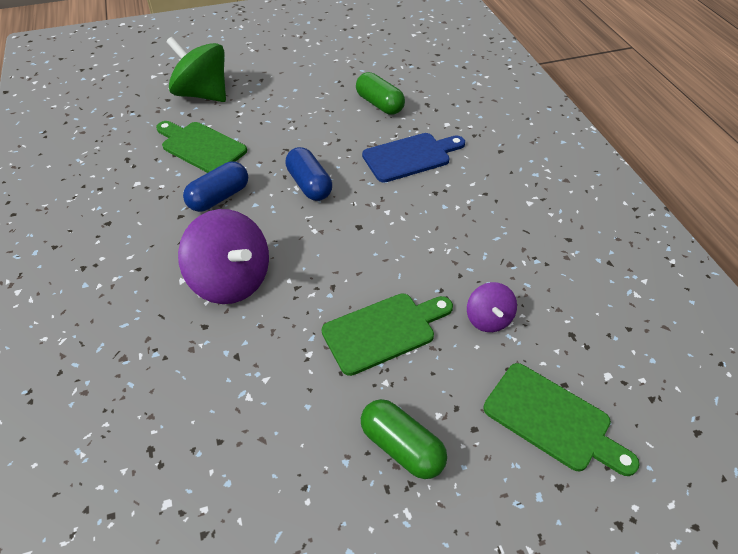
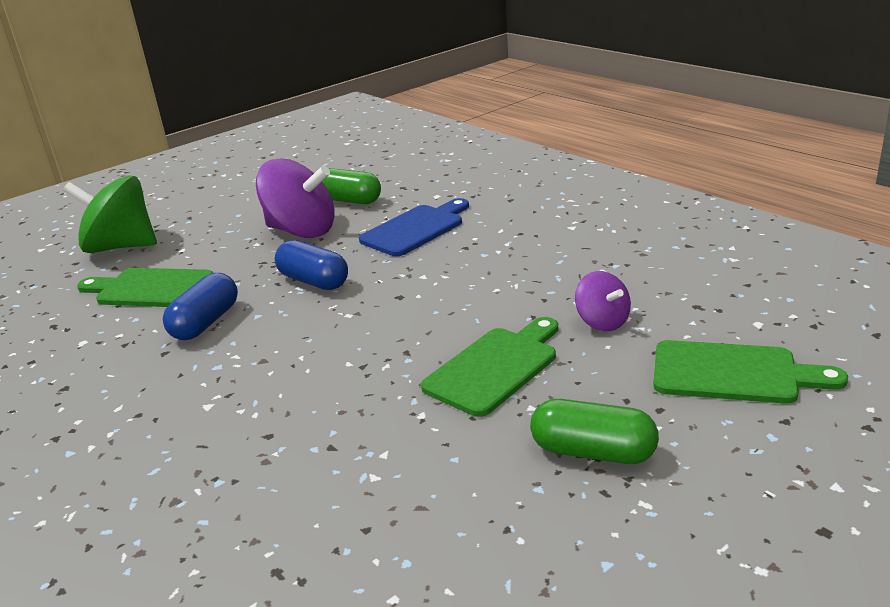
camera: 20 degrees left, 20 degrees down
(231, 280) = (274, 385): purple spinning top -> purple spinning top (302, 231)

